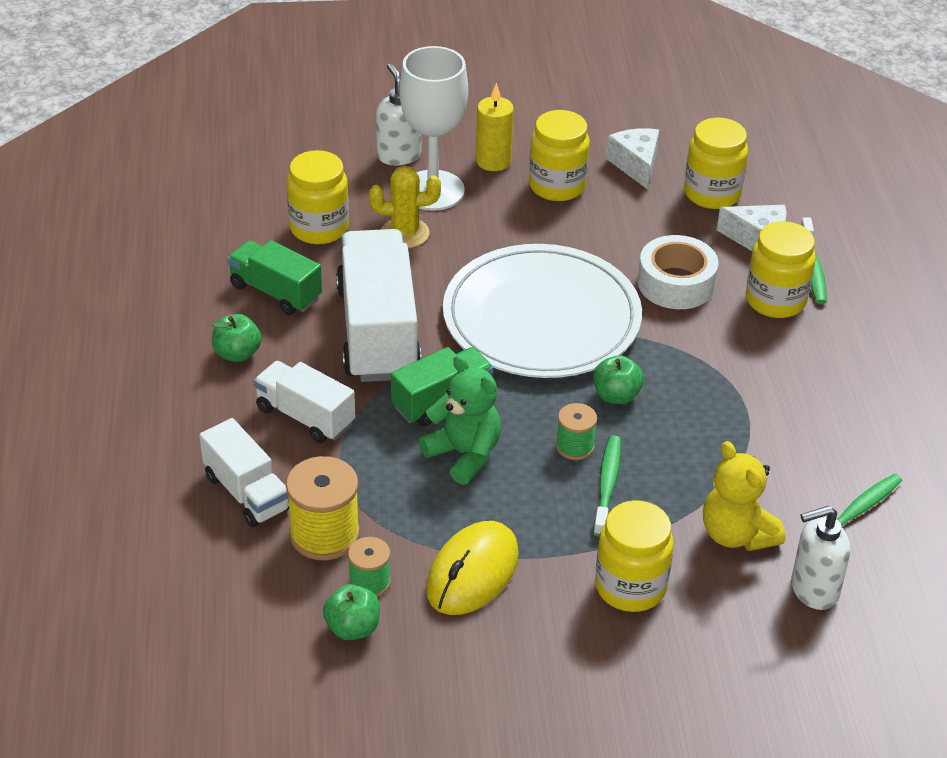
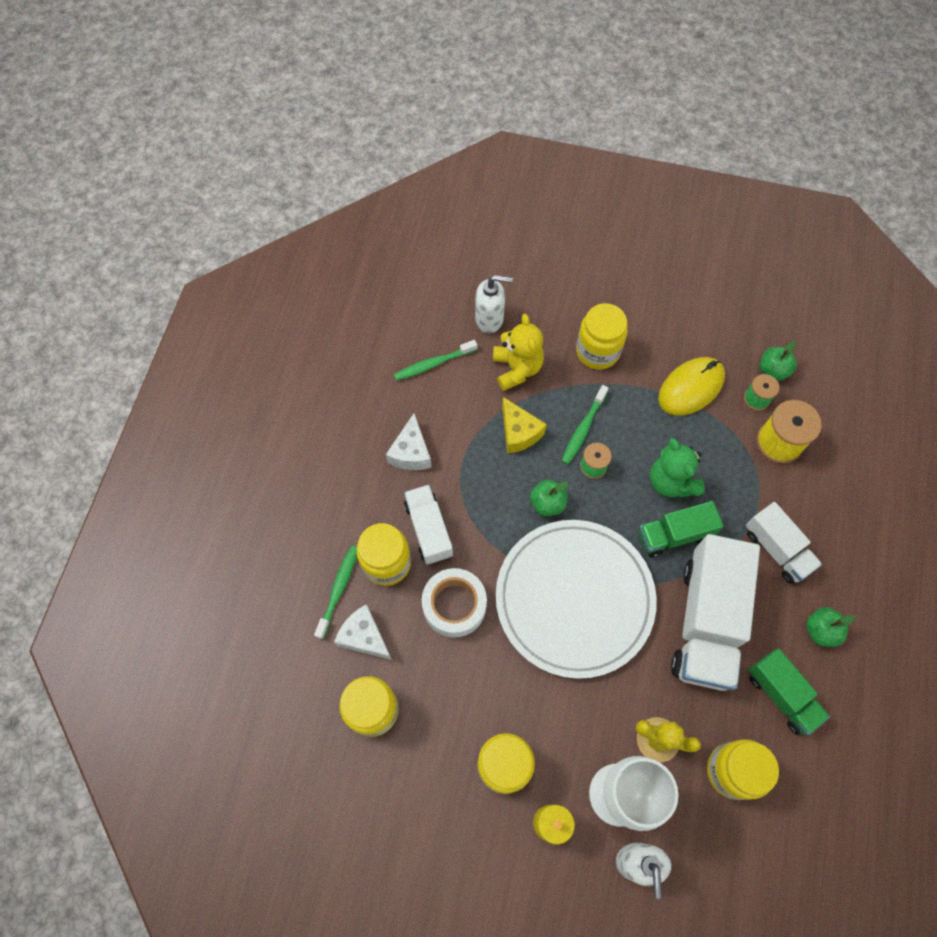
camera: 160 degrees left, 25 degrees up
(247, 493) = (826, 491): white truck -> white truck (428, 529)
(636, 165) = (421, 773): white cheese -> white cheese (411, 452)
(692, 460) = (519, 432): none -> yellow cheese

